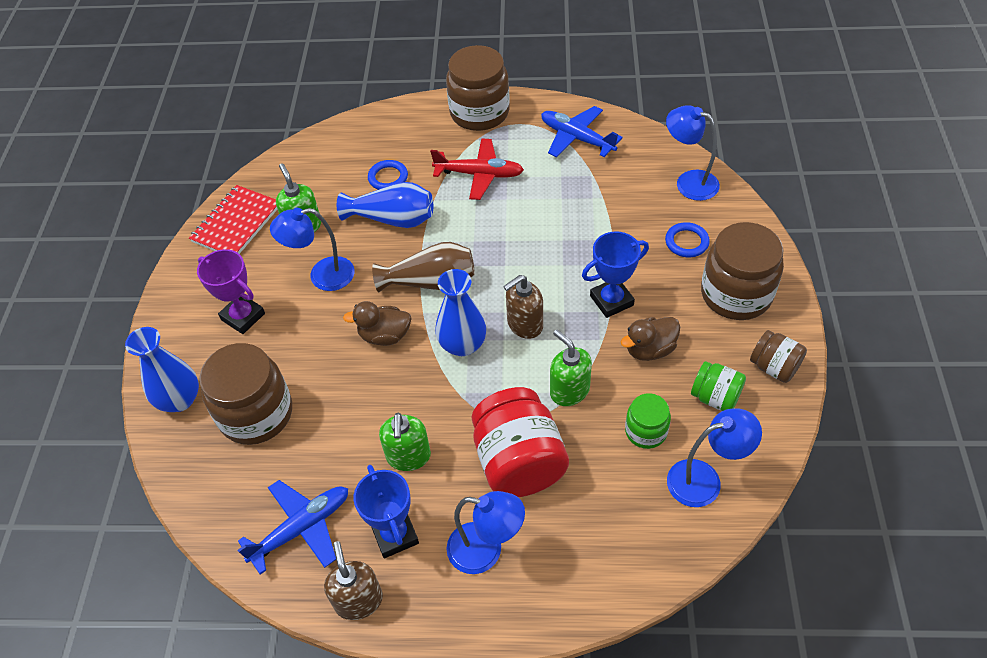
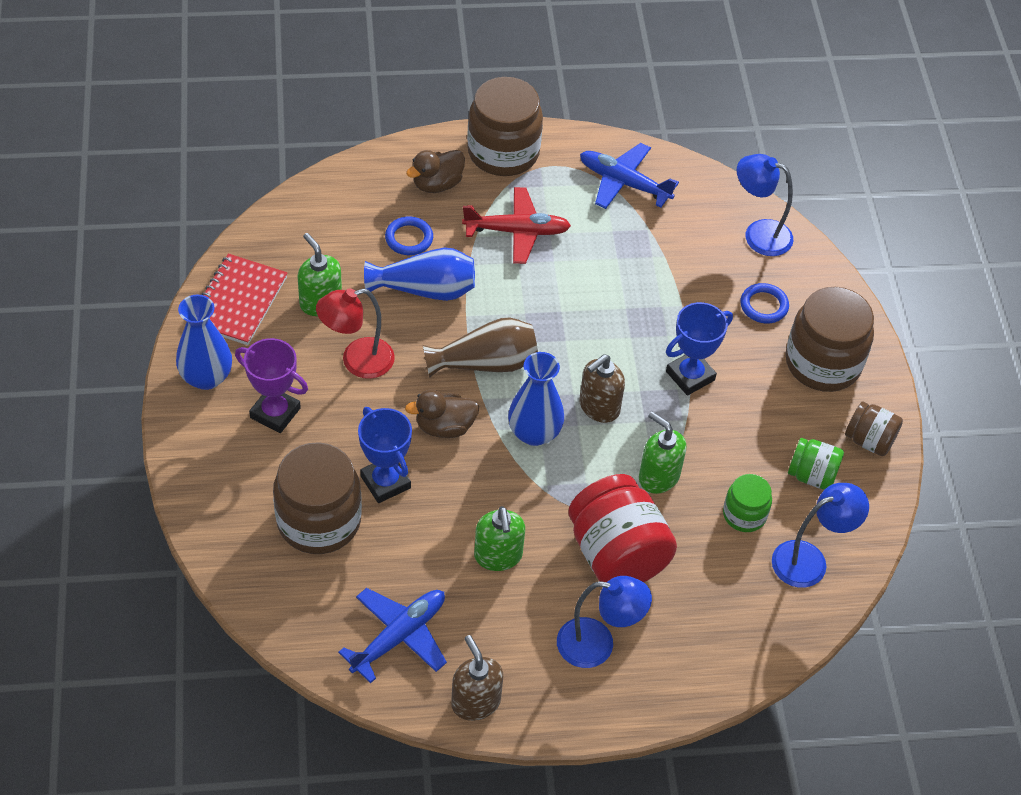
camera: 15 degrees left, 0 degrees up
(180, 399) = (227, 510): blue vase -> blue vase (206, 377)
(322, 276) = (357, 361): blue lamp -> red lamp
(395, 535) = (500, 636): blue trophy -> blue trophy (385, 482)
(649, 349) = (738, 428): brown duck -> brown duck (437, 184)

